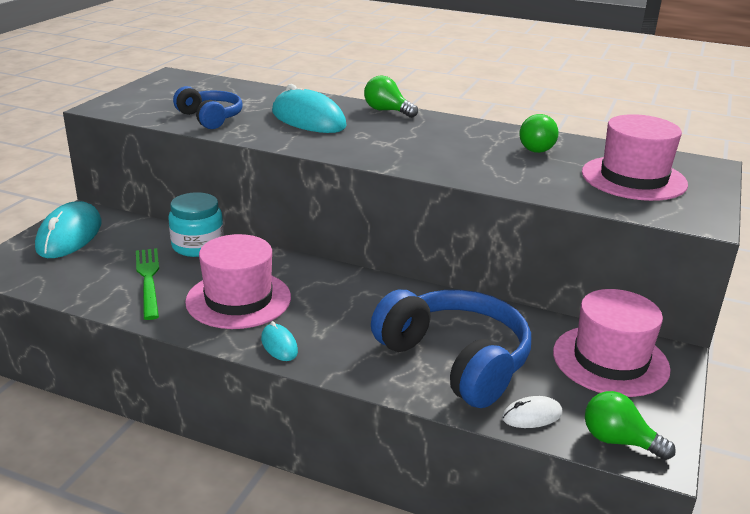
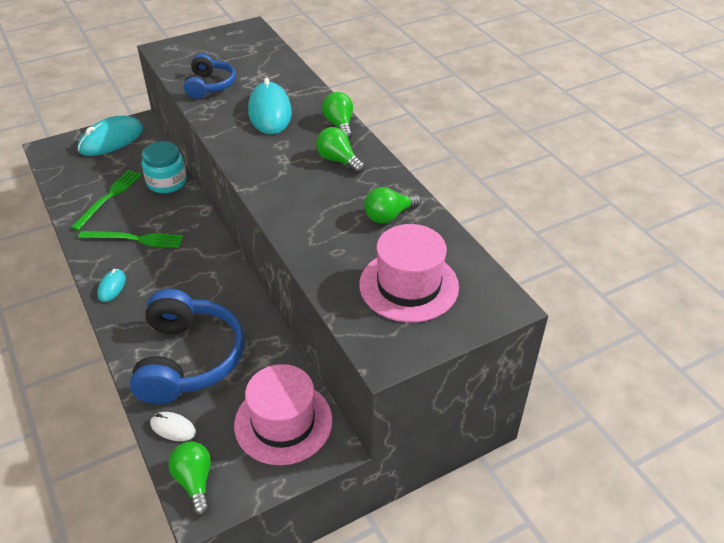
camera: 40 degrees right, 15 degrees up
(238, 299) = (135, 239): pink hat -> green fork
(431, 130) = (338, 160): none -> green light bulb

